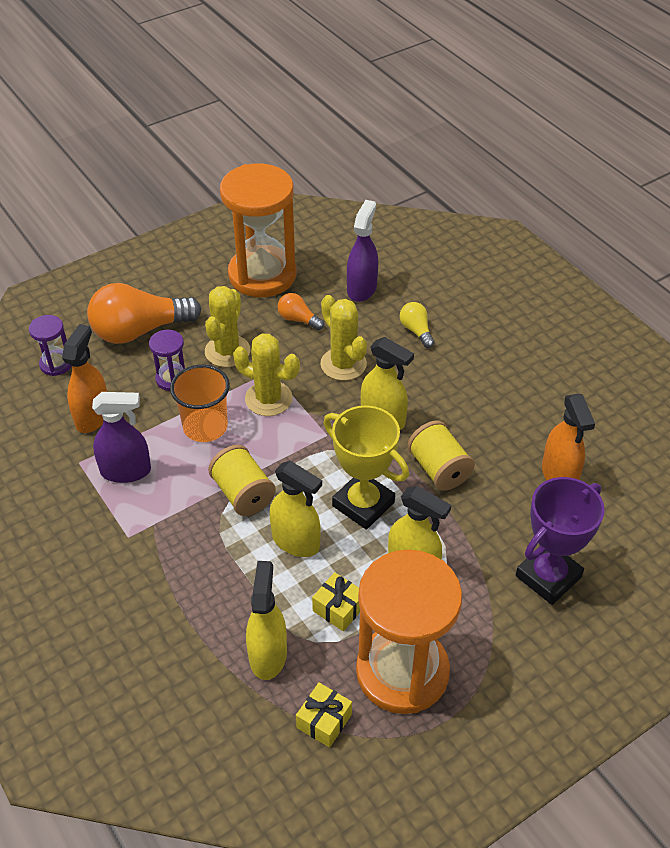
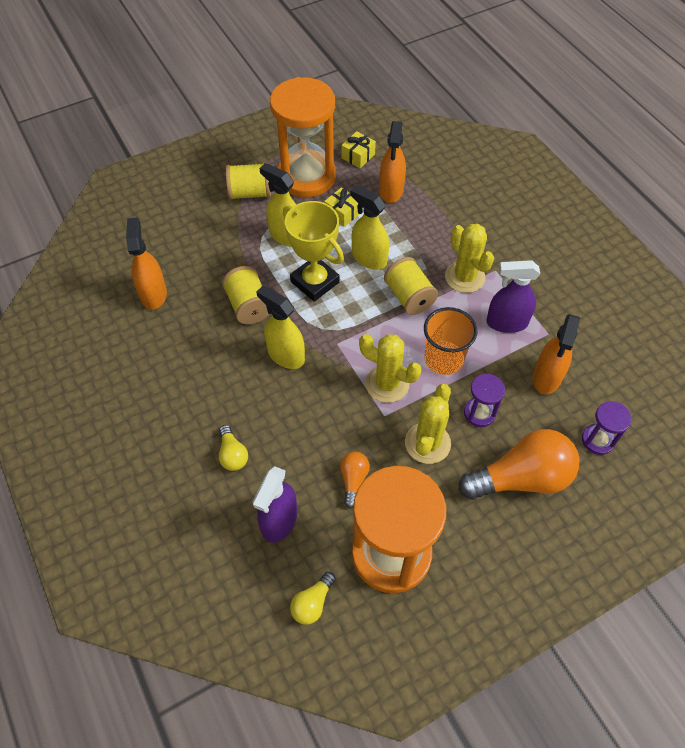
camera: 175 degrees left, 10 degrees up
(268, 655) = (391, 191): yellow spray bottle -> orange spray bottle
(298, 319) = (353, 480): orange light bulb -> orange light bulb turned 120 degrees counterclockwise
(325, 244) = (312, 603): none -> yellow light bulb
(343, 364) = (313, 418): yellow cactus -> yellow cactus (465, 277)
(482, 633) = (250, 193): none -> yellow spool
(548, 576) = (193, 223): purple trophy -> none

